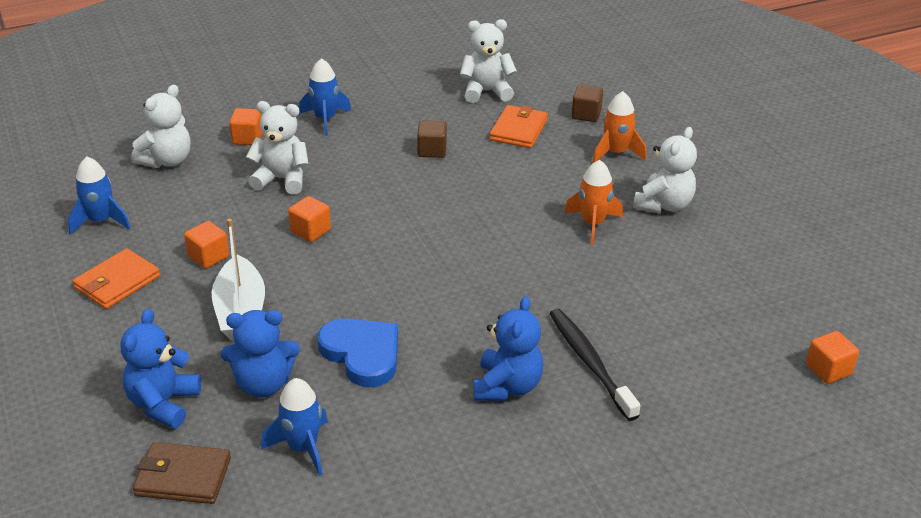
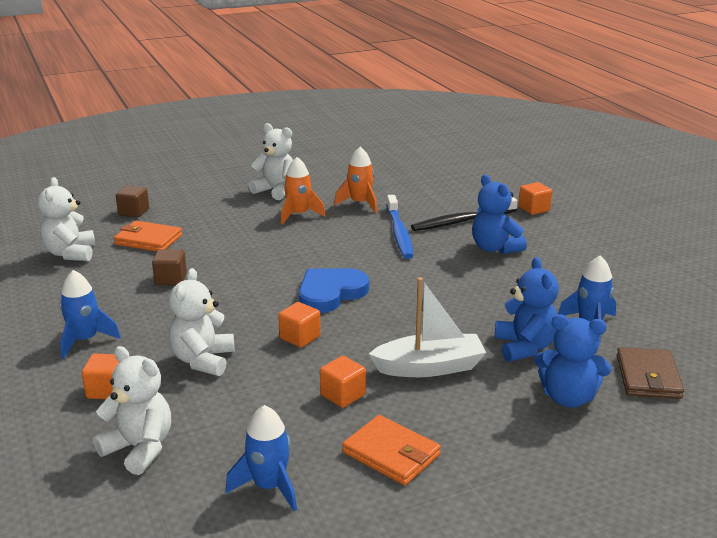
camera: 90 degrees left, 10 degrees down
(362, 354) = (474, 304): blue heart -> blue heart (330, 293)
(507, 386) = (495, 248): blue teddy bear -> blue teddy bear turned 135 degrees counterclockwise
(547, 303) = (399, 233): none -> blue toothbrush
(616, 153) = (199, 203): orange rocket -> orange rocket (360, 203)
(828, 369) = (450, 159): orange cube -> orange cube (534, 209)

